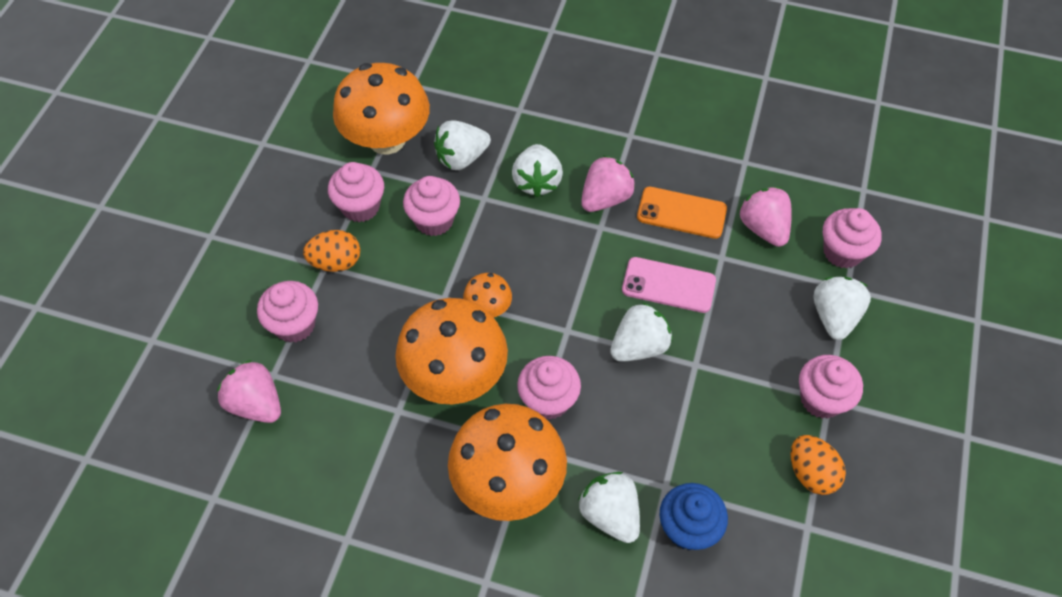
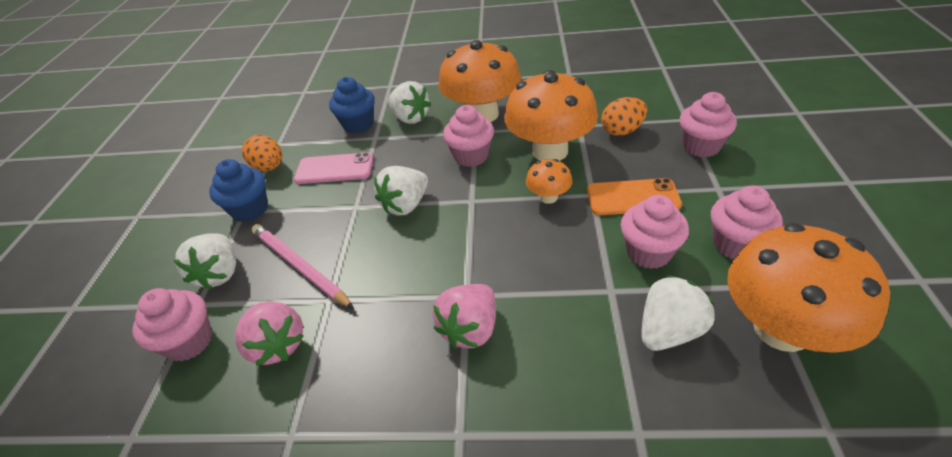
camera: 170 degrees right, 15 degrees down
(256, 404) = (681, 104): pink strawberry -> none
(336, 262) = (711, 193): orange egg -> orange egg (622, 131)
(537, 182) = (560, 327): white strawberry -> none
(668, 285) = (384, 258): pink phone -> pink phone (334, 169)
(681, 213) = (376, 336): orange phone -> orange phone (632, 197)
(753, 300) = (299, 266): none -> pink pencil
(821, 399) = (250, 210): pink cupcake -> blue cupcake

